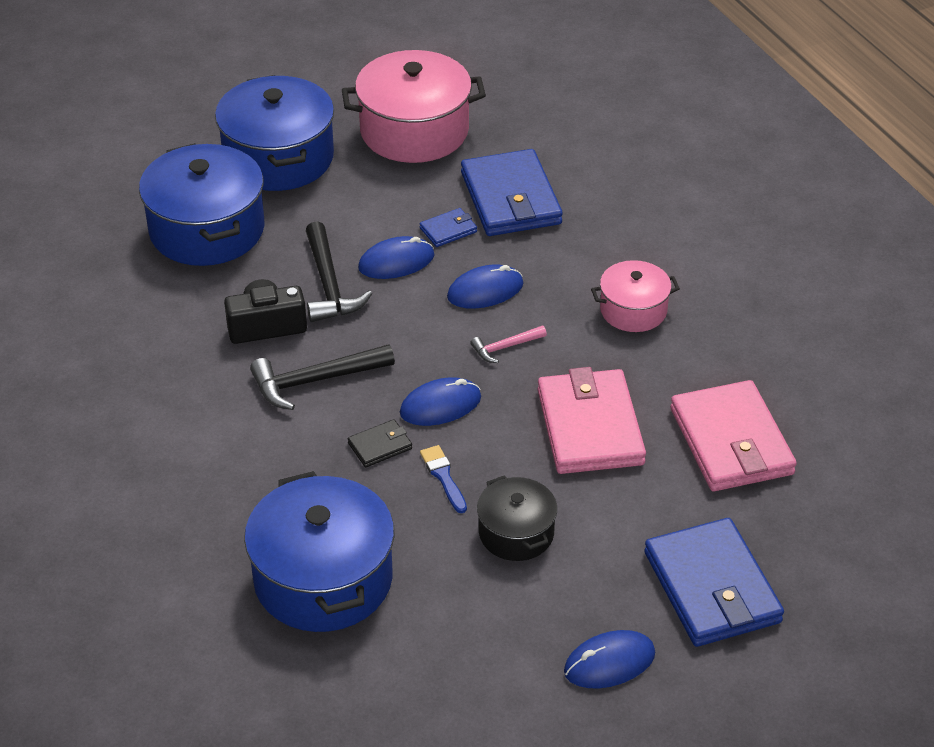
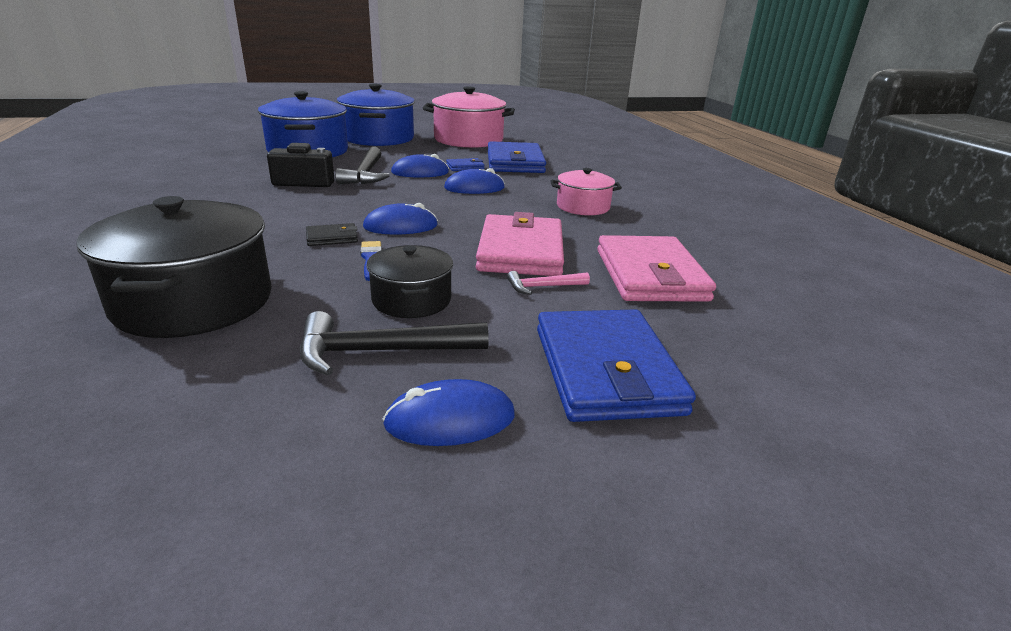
camera: 10 degrees right, 15 degrees down
(315, 381) = (313, 205): black hammer -> black hammer (381, 351)
(323, 579) = (194, 301): blue pot -> black pot
(505, 347) = (473, 209): pink hammer -> pink hammer (543, 287)

